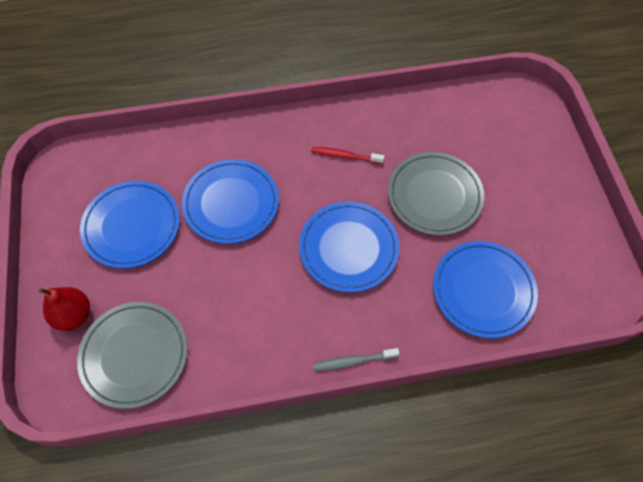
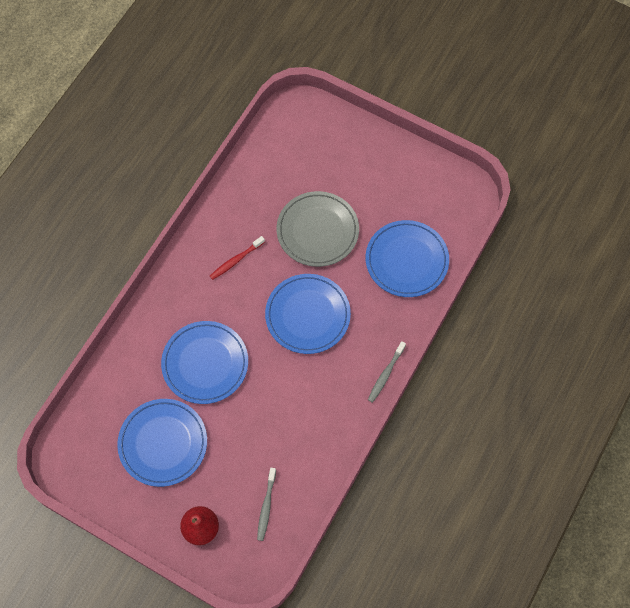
camera: 50 degrees left, 5 degrees up
(134, 355) = (266, 506): grey plate -> grey toothbrush

